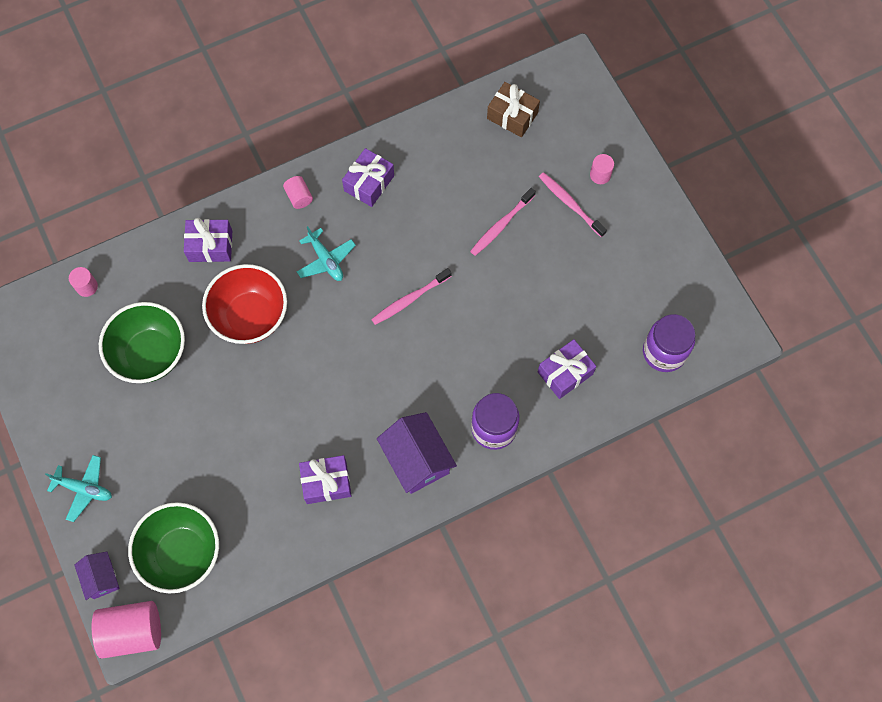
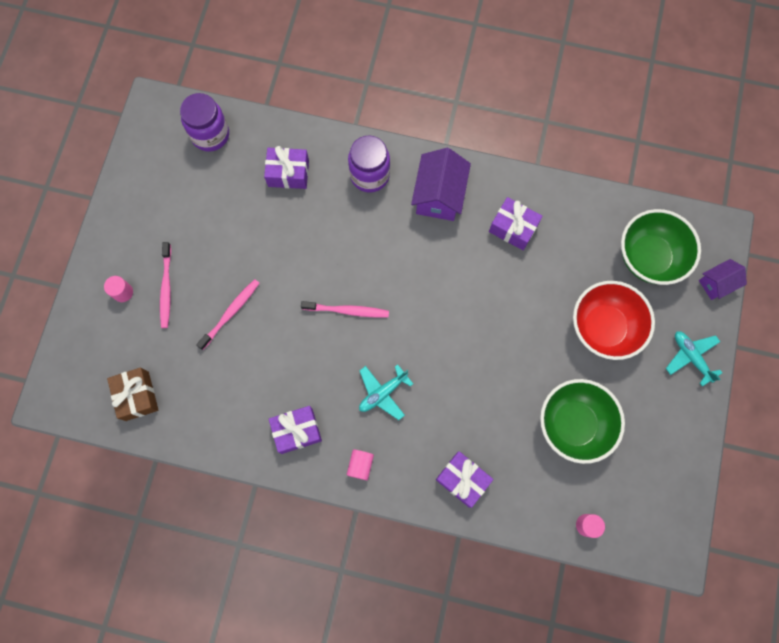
camera: 140 degrees left, 5 degrees up
(102, 578) = (716, 283): purple house -> purple house turned 45 degrees clockwise
(132, 631) = (717, 232): pink cylinder -> none
(250, 316) = (475, 393): red bowl -> red bowl (603, 328)
(326, 260) = (383, 393): turquoise plane -> turquoise plane turned 135 degrees counterclockwise
(501, 225) = (231, 313): pink toothbrush -> pink toothbrush turned 45 degrees counterclockwise

